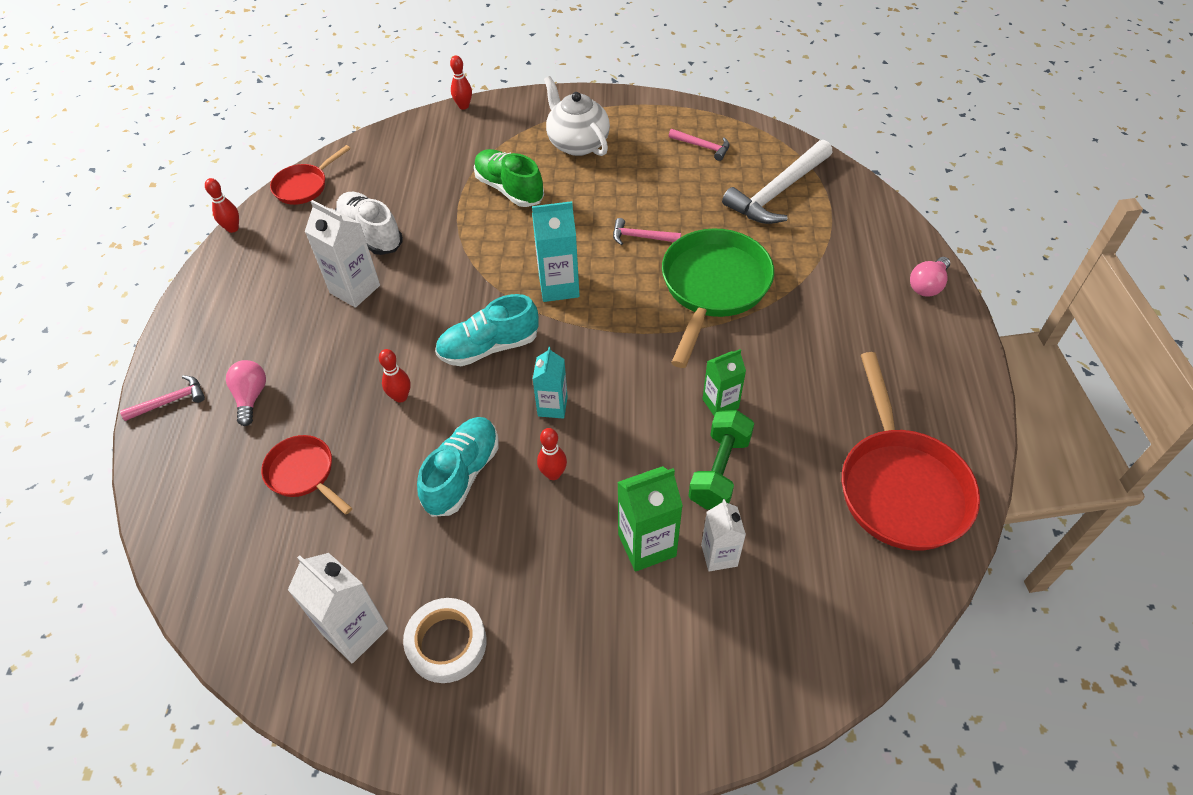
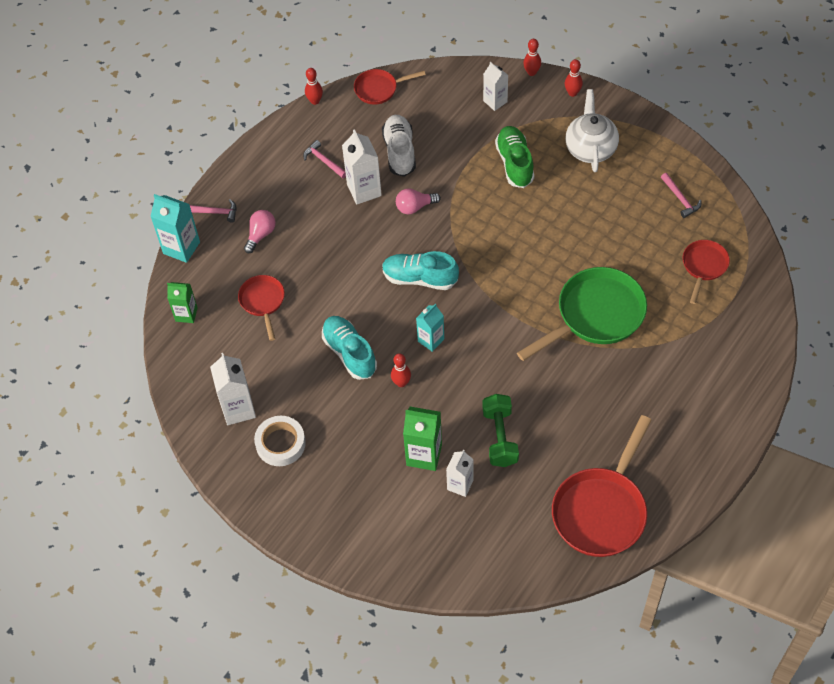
camera: 35 degrees right, 5 degrees up
(400, 397) = (346, 283): red bowling pin -> red bowling pin (572, 93)
(444, 145) = (495, 101): none -> white carton
(462, 474) = (349, 353): turquoise shoe -> turquoise shoe turned 90 degrees counterclockwise
(559, 286) = (494, 258): turquoise carton -> turquoise carton (181, 248)
(641, 237) = (577, 250): pink hammer -> pink hammer (324, 161)
(719, 471) = (500, 437): green dumbbell -> green dumbbell turned 60 degrees counterclockwise
(720, 404) = (534, 396): green carton -> green carton (186, 314)
(778, 192) = (704, 266): white hammer -> red pan
(927, 285) = (746, 395): pink light bulb -> pink light bulb (415, 207)

